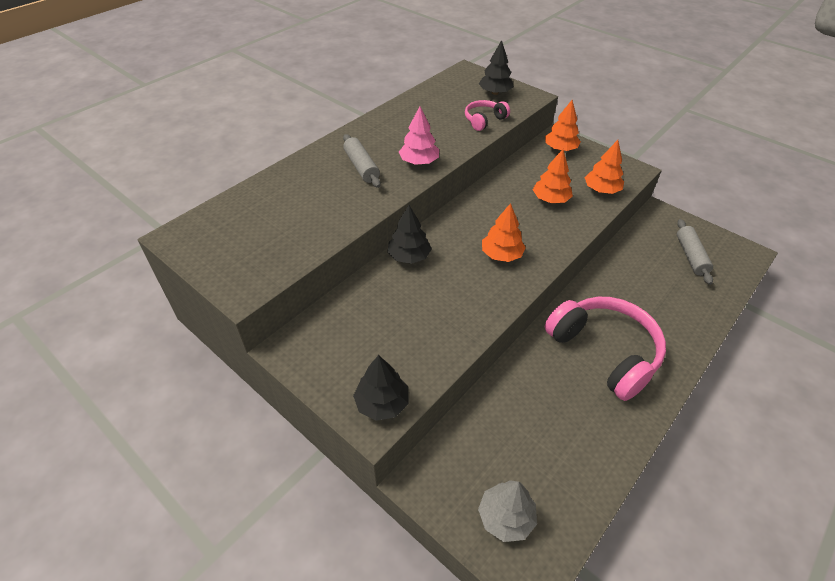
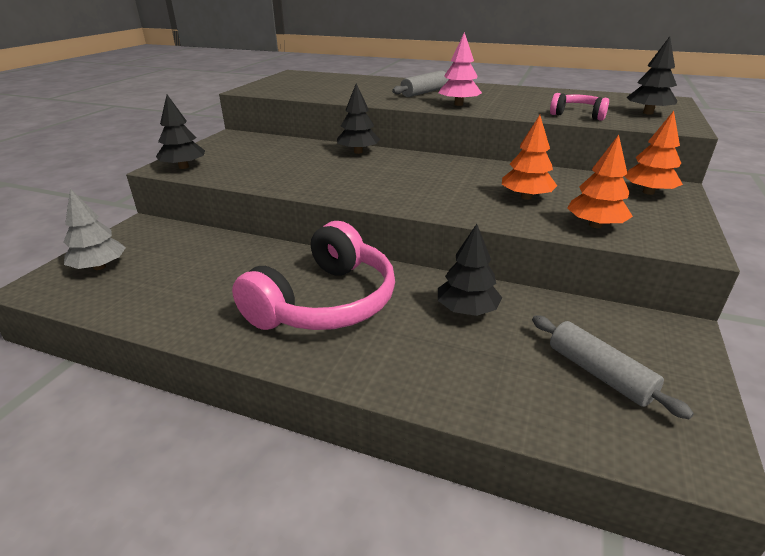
camera: 70 degrees right, 15 degrees down
(501, 255) = (395, 184): orange tree -> none
(626, 283) = (467, 310): none -> black tree
(690, 256) = (599, 373): grey rolling pin -> grey rolling pin turned 75 degrees clockwise

